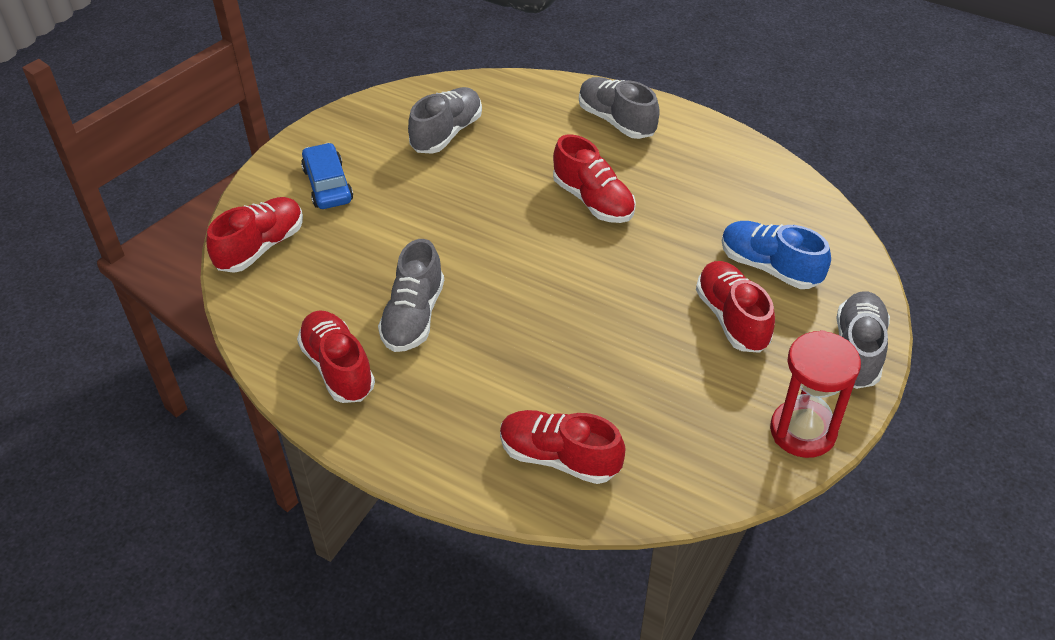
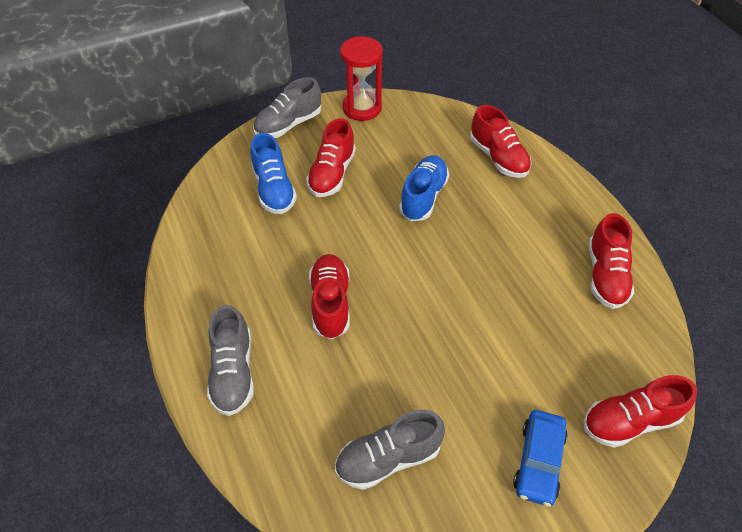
camera: 145 degrees left, 5 degrees up
(413, 316) = (532, 284): grey shoe -> none
(604, 349) = (423, 197): none -> blue shoe

